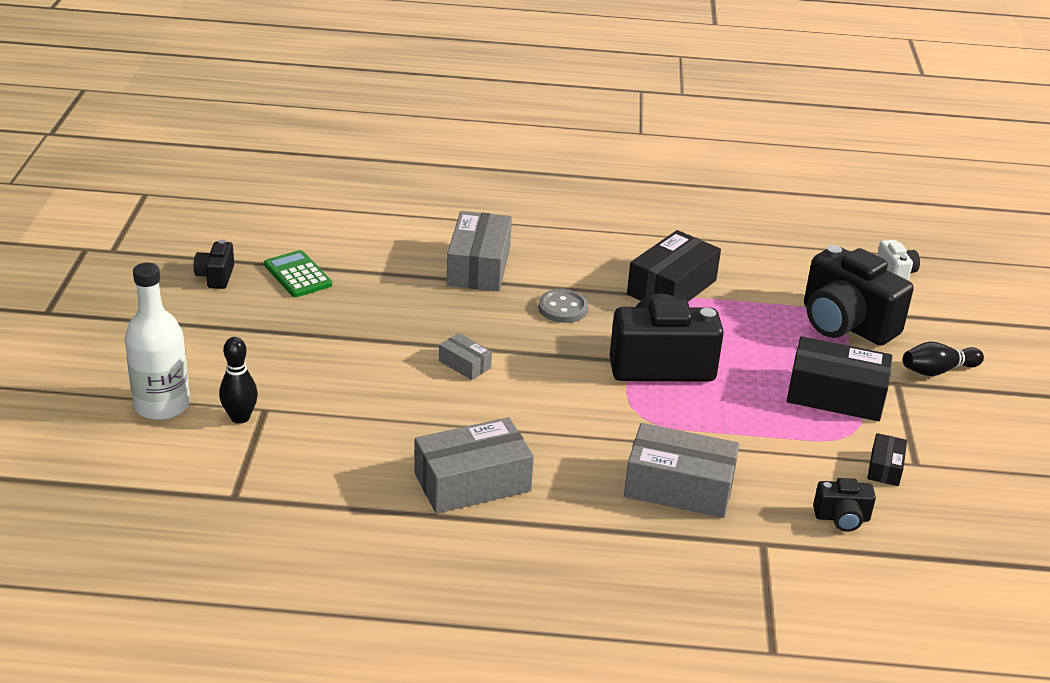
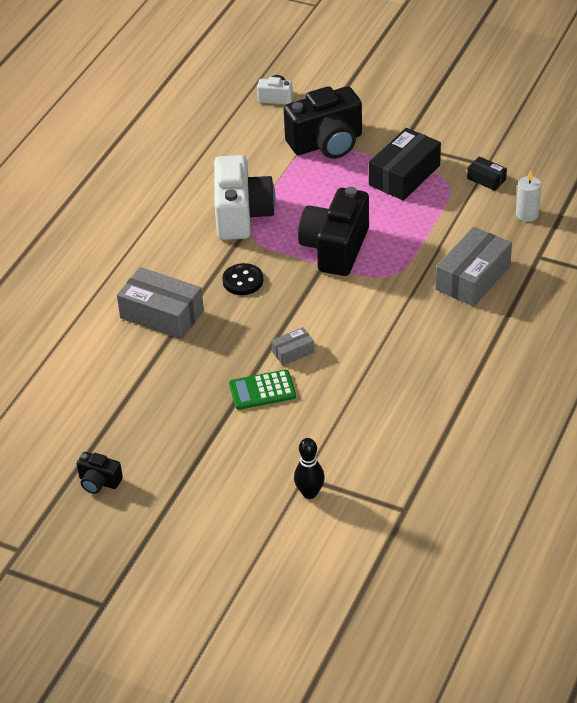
camera: 65 degrees left, 10 degrees up
(162, 405) = (275, 539): white bottle -> none
(297, 275) = (122, 428): green calculator -> green calculator (262, 390)
(472, 482) = (432, 378): grey box -> none
(563, 308) = (243, 281): grey button -> black button
(671, 287) = (242, 215): black box -> white camera
(842, 518) = (527, 214): black camera -> white candle
(937, 370) = (397, 120): black bowling pin -> none

